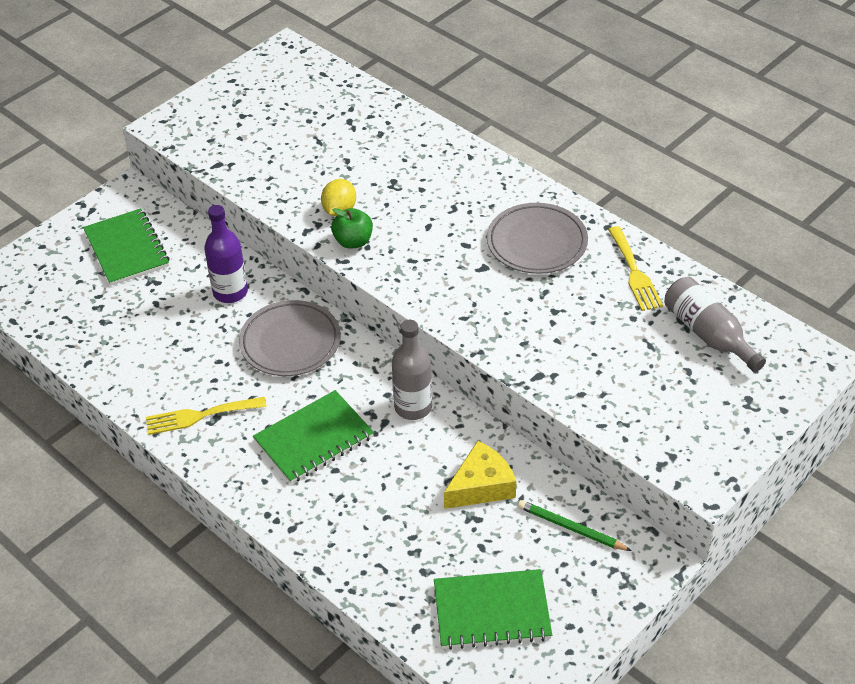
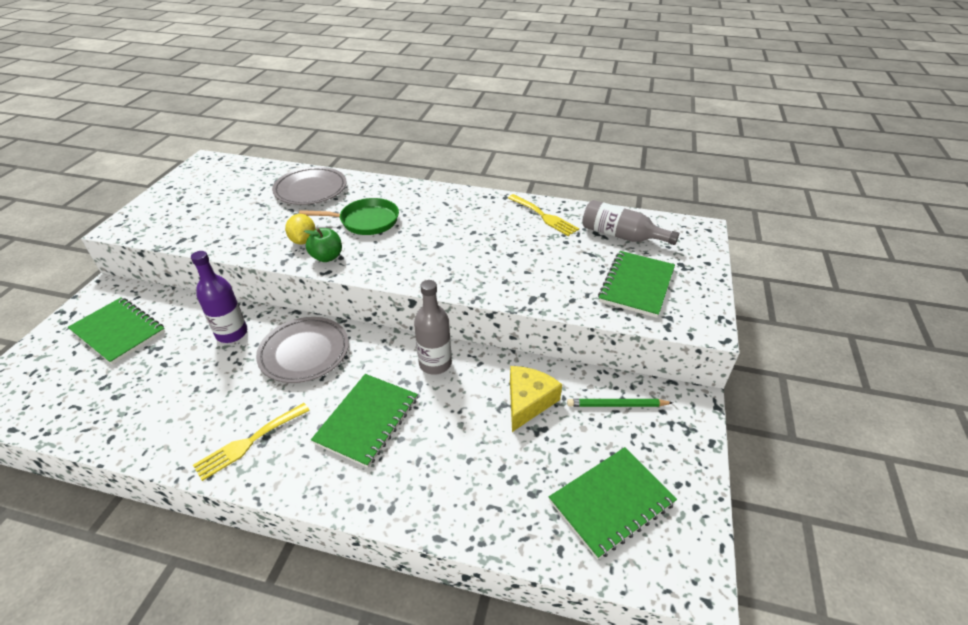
camera: 30 degrees left, 5 degrees down
(420, 206) = (365, 221): none -> green pan
(537, 243) = (466, 219): grey plate -> grey plate (311, 190)
(669, 404) = (636, 285): none -> green notebook

